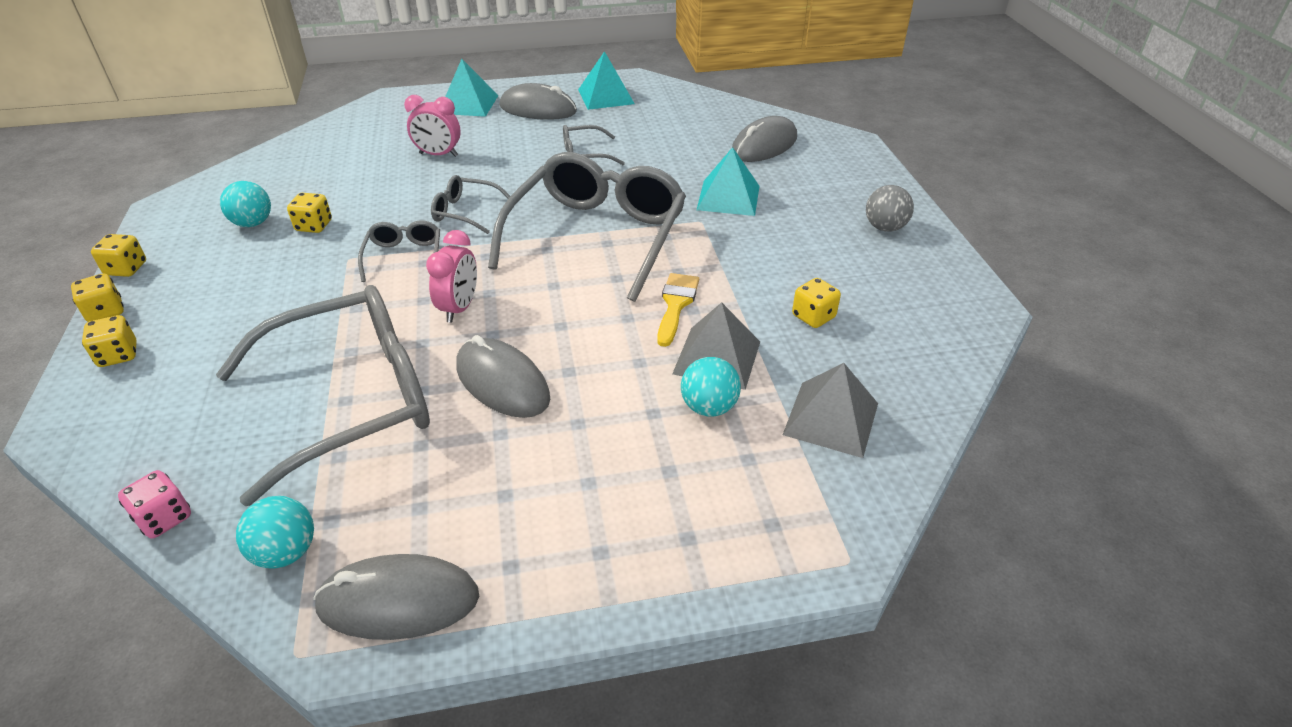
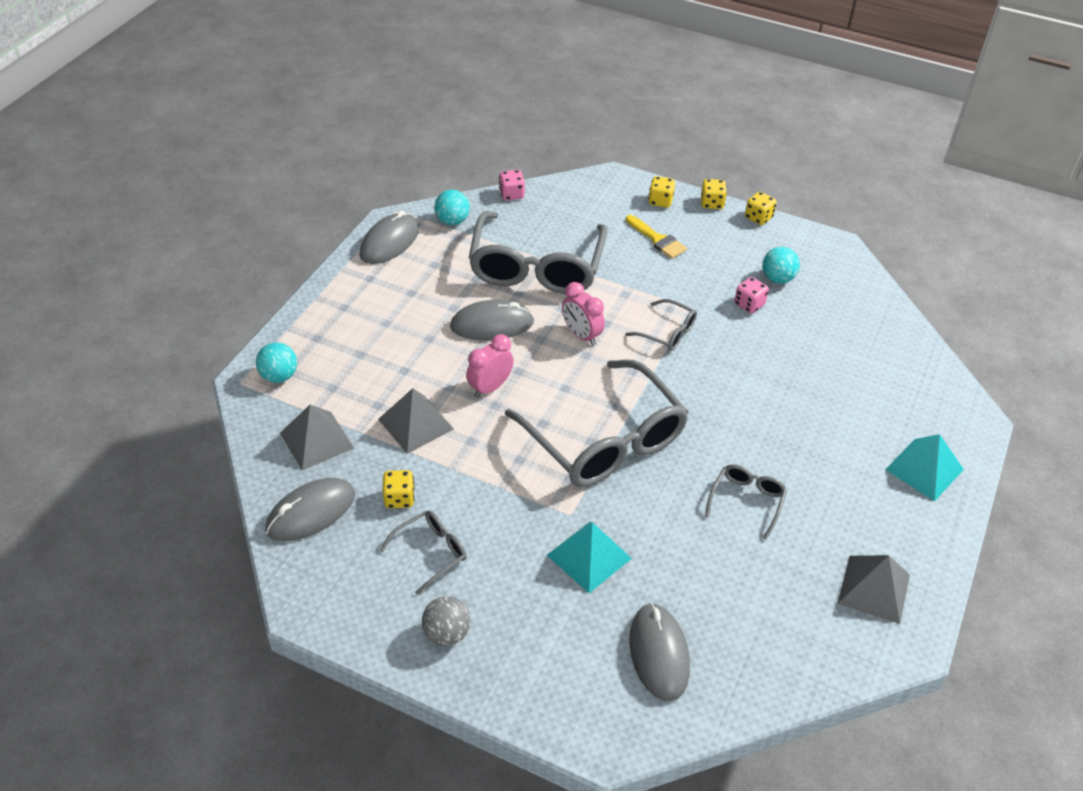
camera: 125 degrees right, 5 degrees up
(314, 226) = (749, 304): yellow dice -> pink dice
(438, 155) = (820, 406): pink clock -> pink clock (490, 387)
(465, 212) = (705, 385): grey glasses -> grey glasses (431, 552)
(538, 109) = (876, 516): grey mouse -> grey mouse (311, 512)
(605, 96) = (874, 589): turquoise pyramid -> grey pyramid
(676, 304) = (484, 436): yellow brush -> yellow brush (657, 239)
(709, 407) = (382, 395): turquoise ball -> turquoise ball (279, 376)

